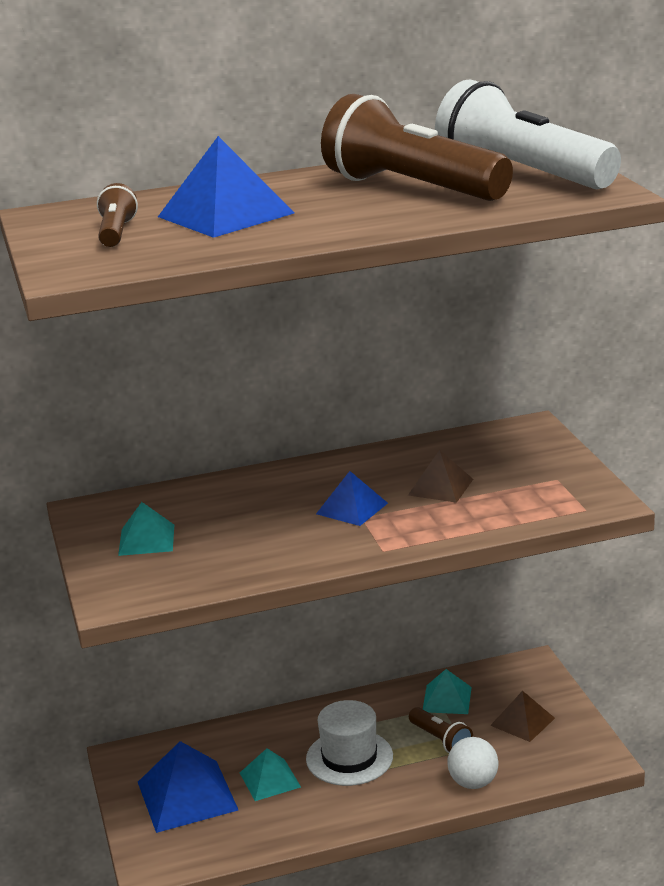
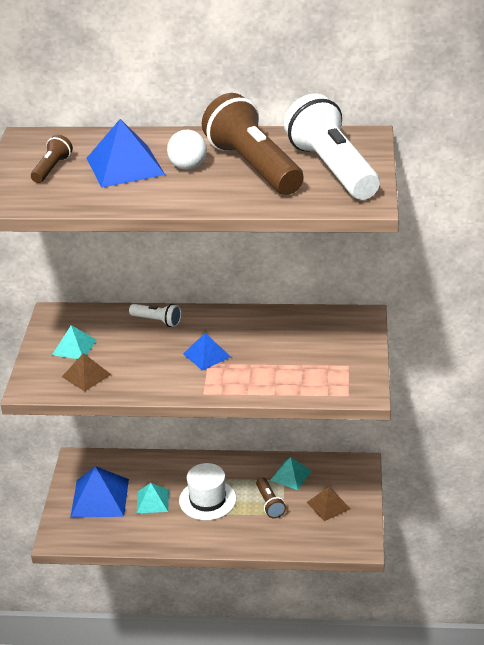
camera: 20 degrees right, 10 degrees up
(249, 486) = (157, 321): none -> white flashlight
(440, 487) = (271, 352): brown pyramid -> brown pyramid (86, 375)
(473, 783) = (271, 539): white ball -> white ball (188, 167)

